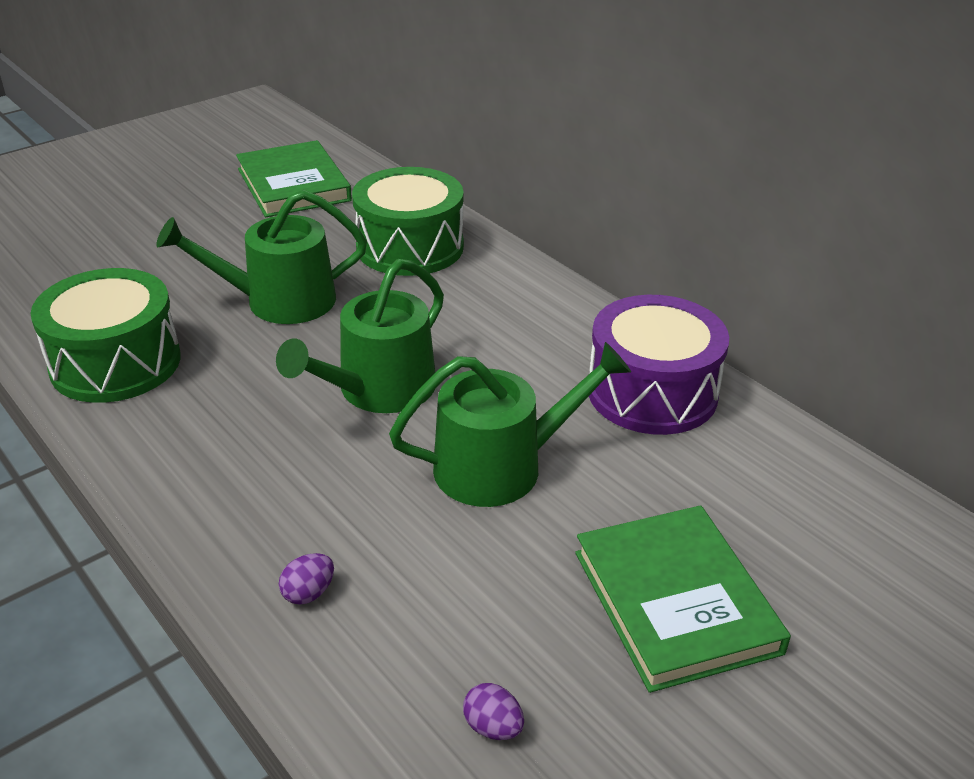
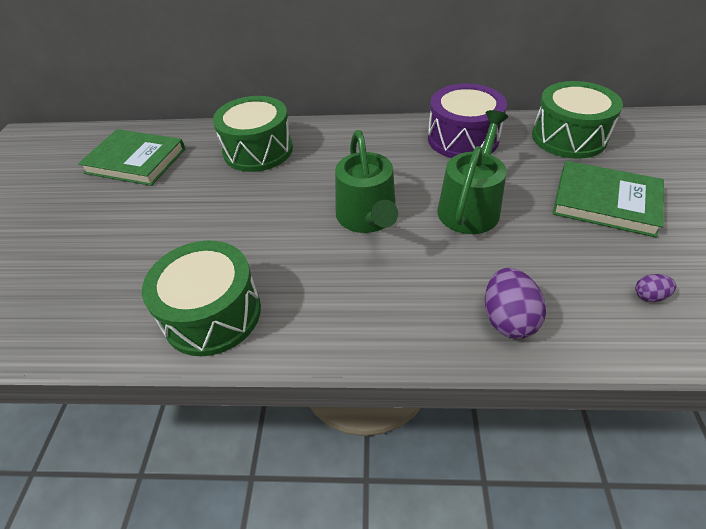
camera: 45 degrees left, 10 degrees up
(279, 301) = (242, 217): green watering can -> none
(308, 593) = (508, 319): purple egg -> purple egg, size x1.95
(806, 497) = (568, 137): none -> green drum

